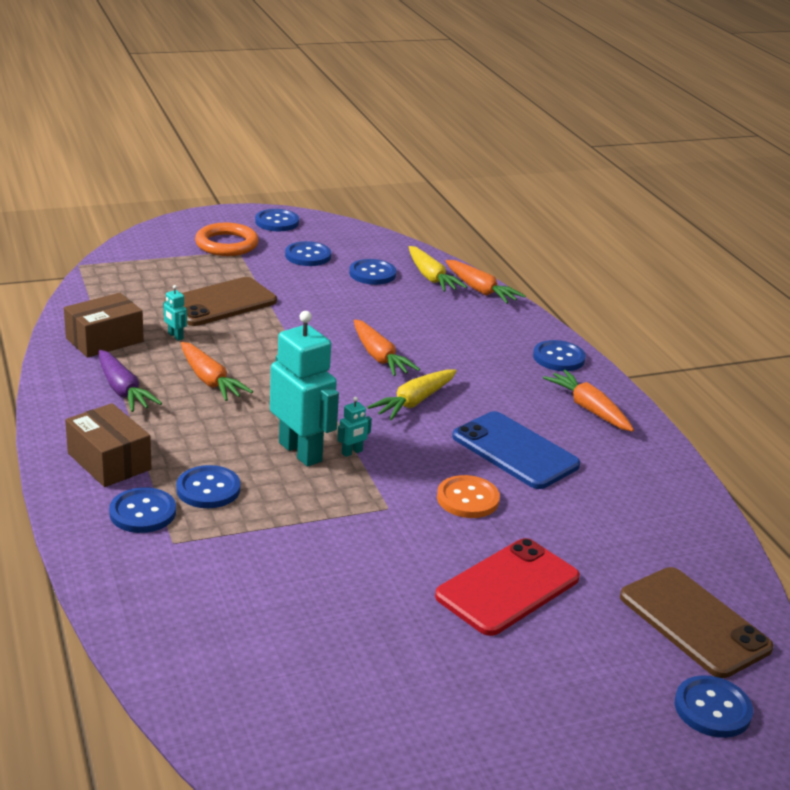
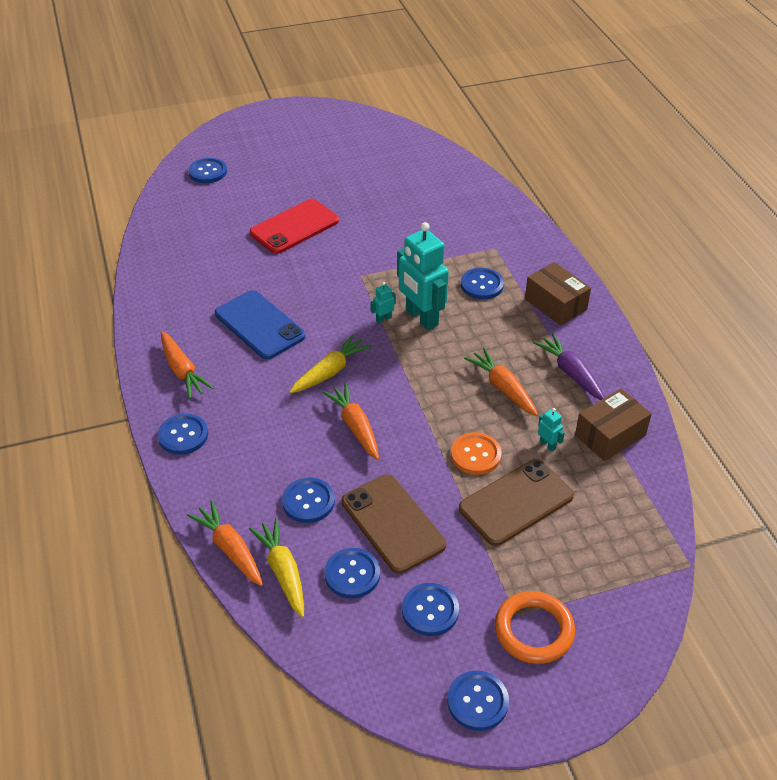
camera: 175 degrees left, 15 degrees up
(143, 512) = (520, 267): blue button -> blue button (308, 501)
(467, 499) = (305, 283): orange button -> orange button (475, 455)
(694, 622) = (193, 211): brown phone -> brown phone (392, 523)

